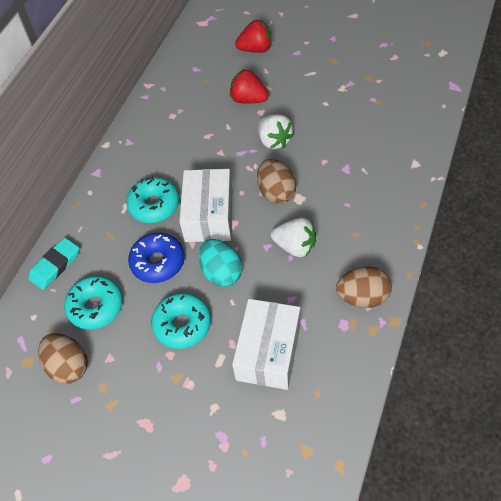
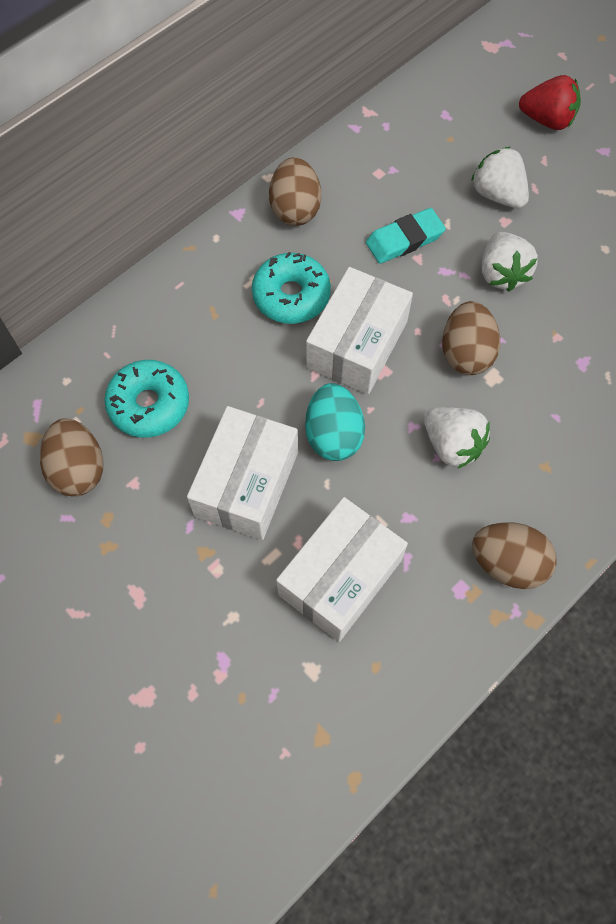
camera: 20 degrees right, 10 degrees up
(55, 265) = (124, 322): turquoise eraser -> turquoise eraser (404, 239)
(131, 156) = (295, 209): none -> brown egg
(158, 262) = (257, 380): blue donut -> none
(182, 325) = (247, 483): turquoise donut -> white box
(248, 99) = (497, 194): red strawberry -> white strawberry

